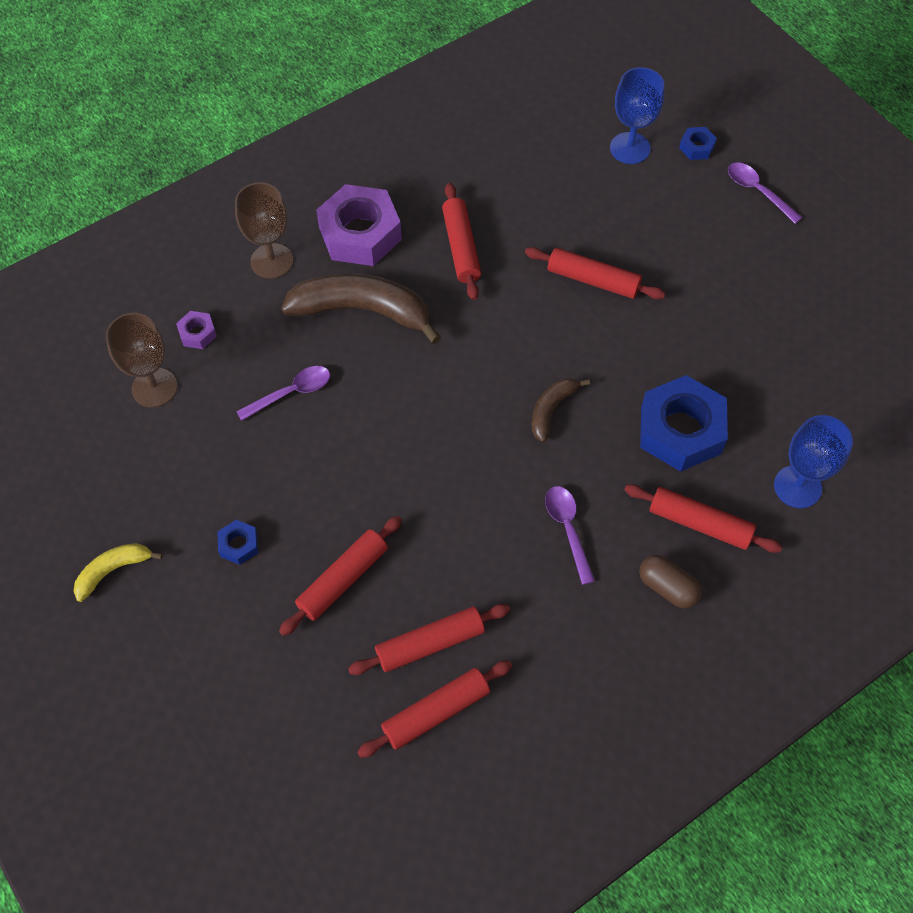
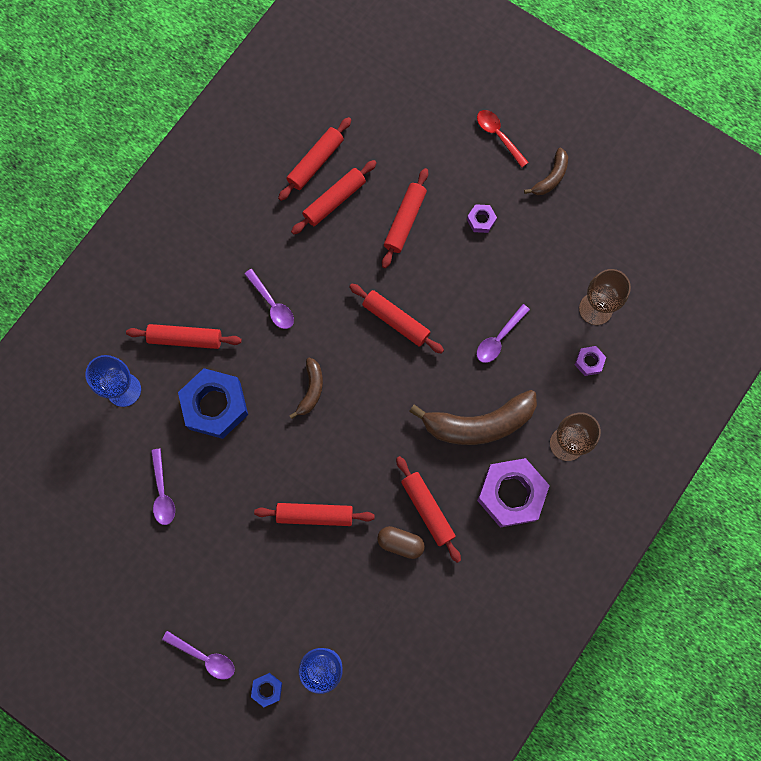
camera: 160 degrees right, 15 degrees up
(113, 570) = (551, 177): yellow banana -> brown banana
(152, 657) = (498, 136): none -> red spoon
(239, 545) = (481, 220): blue nut -> purple nut
(411, 455) = (396, 321): none -> red rolling pin
(667, 587) = (196, 287): brown capsule -> brown capsule (400, 543)
(770, 356) = (162, 492): none -> purple spoon

